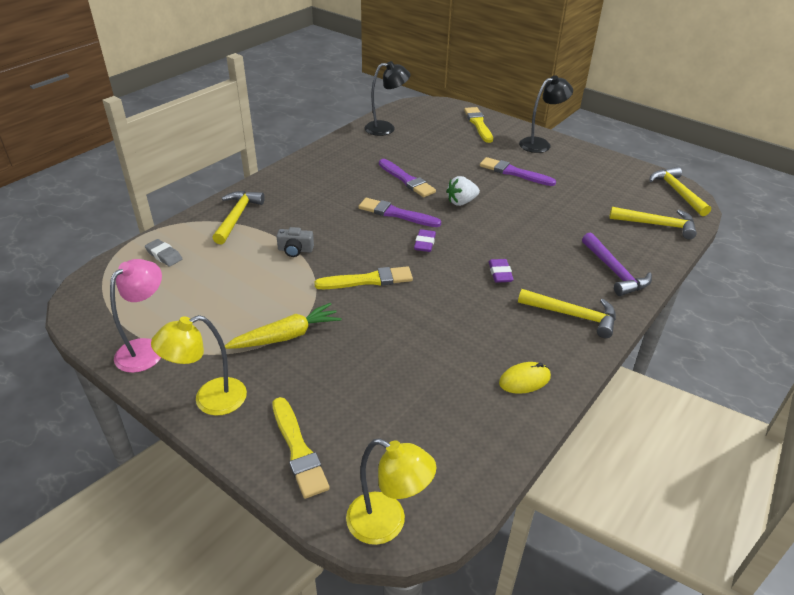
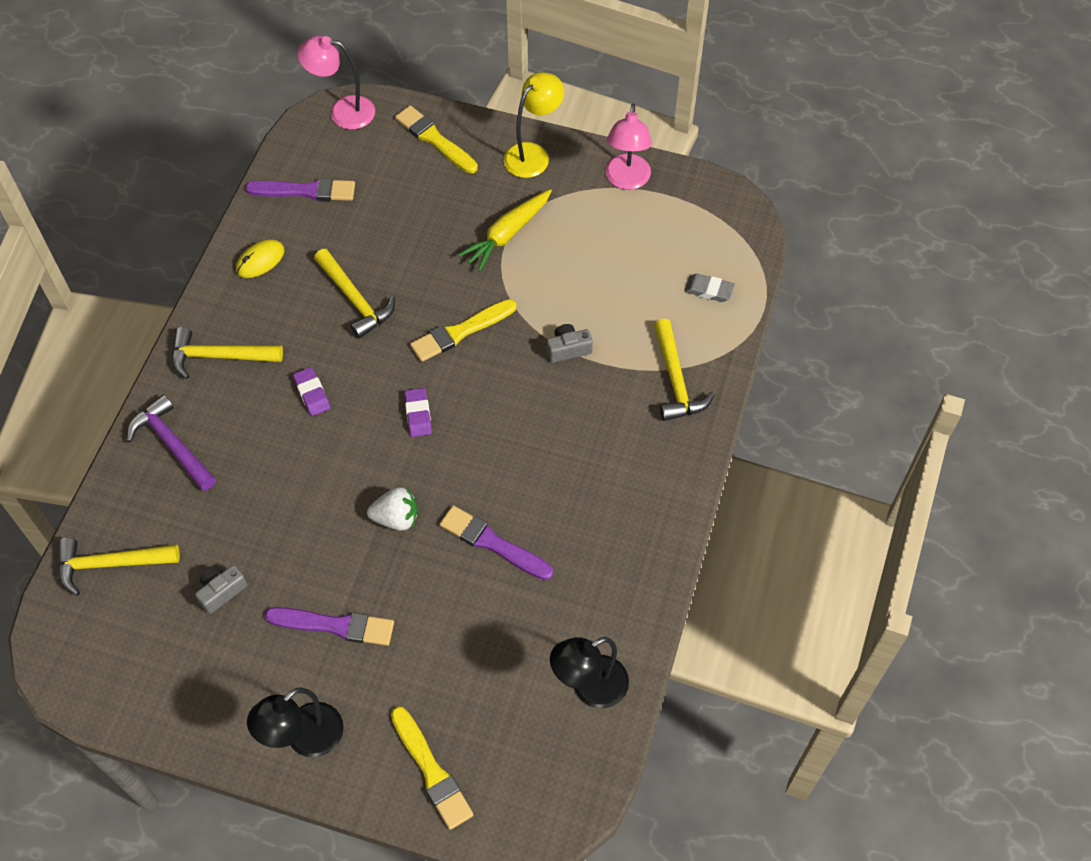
camera: 160 degrees right, 20 degrees up
(387, 524) = (342, 112): yellow lamp -> pink lamp
(396, 214) = (476, 459): purple brush -> purple brush (305, 191)
(461, 202) = (396, 518): white strawberry -> white strawberry turned 45 degrees clockwise
(582, 198) = (221, 591): none -> grey camera
(677, 192) = (71, 665): yellow hammer -> yellow hammer (355, 299)

